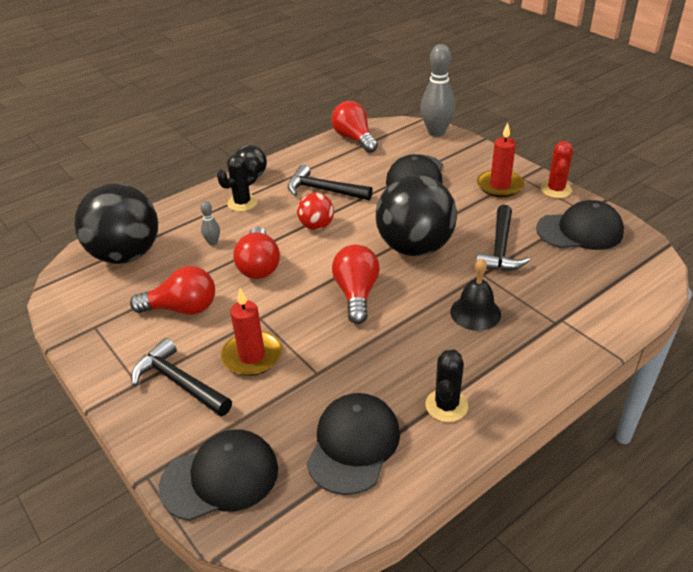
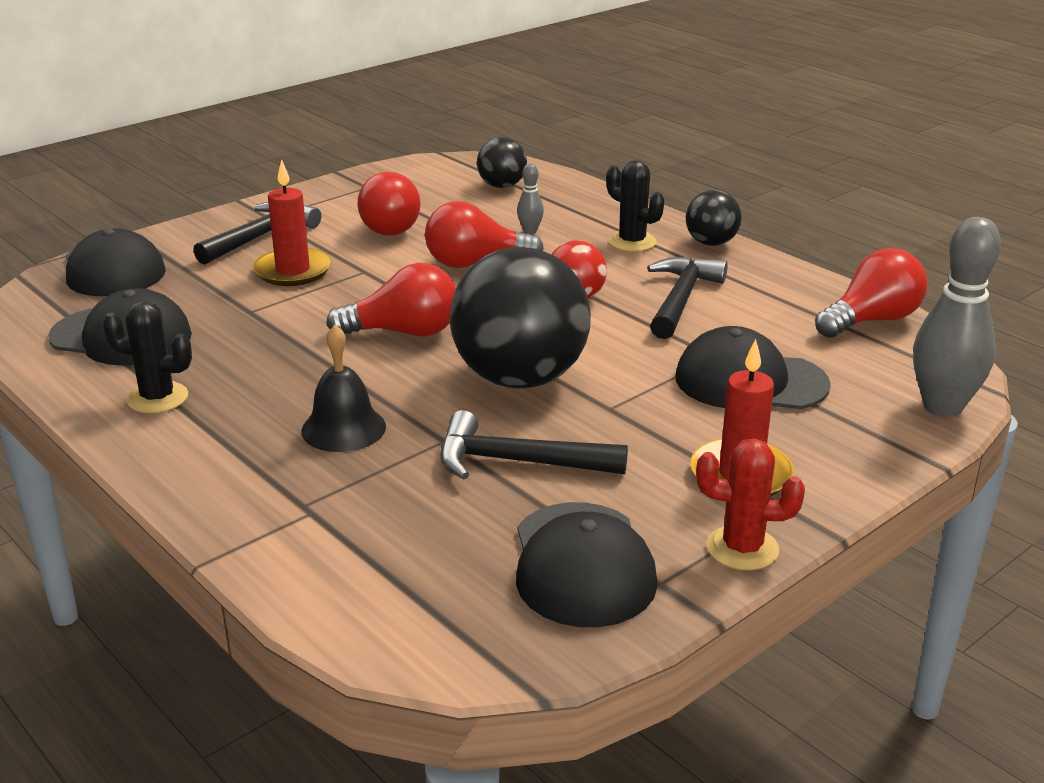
camera: 85 degrees right, 10 degrees down
(126, 255) = (502, 186): black ball -> black ball, size x0.49

